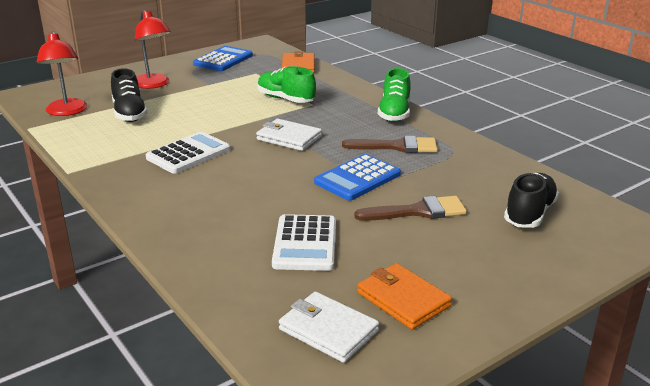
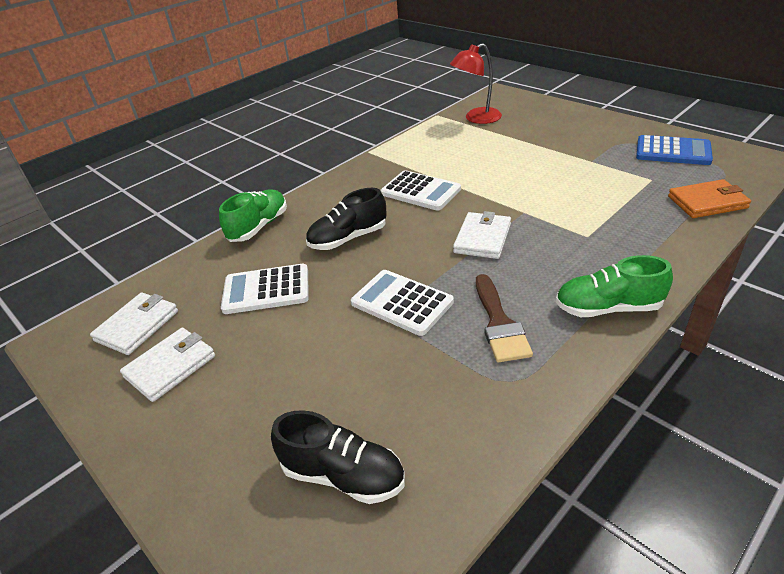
camera: 85 degrees right, 10 degrees up
(129, 113) = (490, 143): black shoe -> black shoe (348, 238)
(154, 84) = (565, 135): red lamp -> none
(286, 99) = (588, 215): green shoe -> green shoe (259, 227)
(357, 178) = (402, 303): blue calculator -> white calculator
(403, 299) = (170, 366): orange wallet -> white wallet
(418, 211) = (335, 360): brown brush -> none

